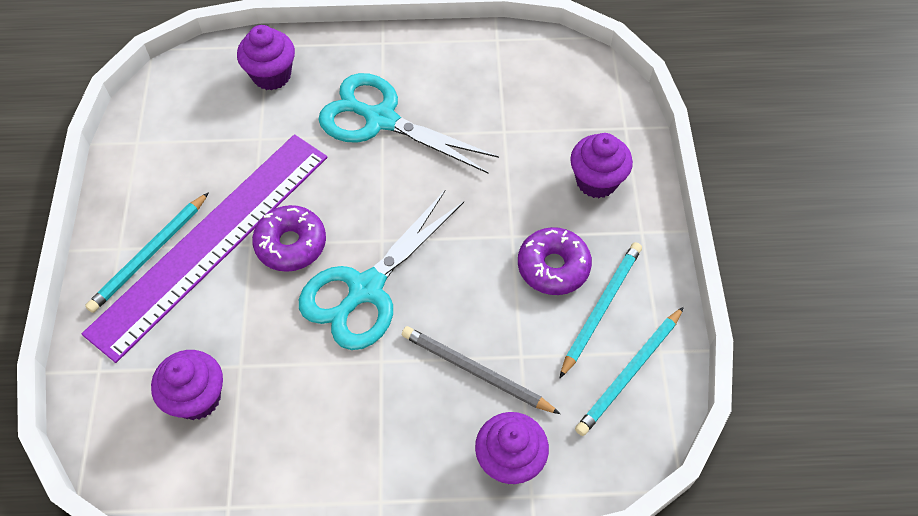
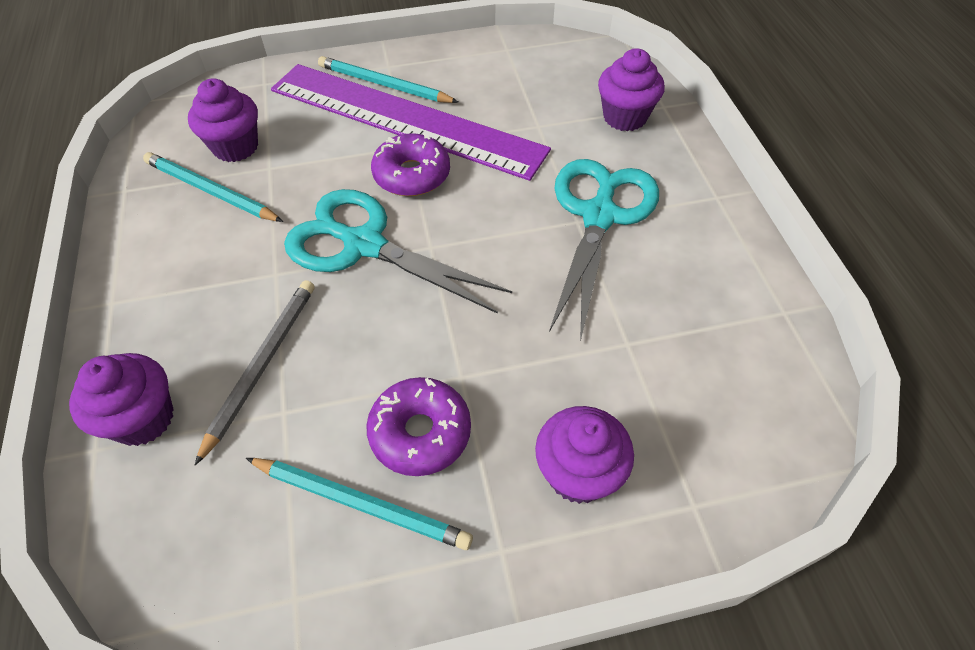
camera: 80 degrees right, 5 degrees down
(629, 373) = (258, 555): turquoise pencil -> turquoise pencil (210, 191)

